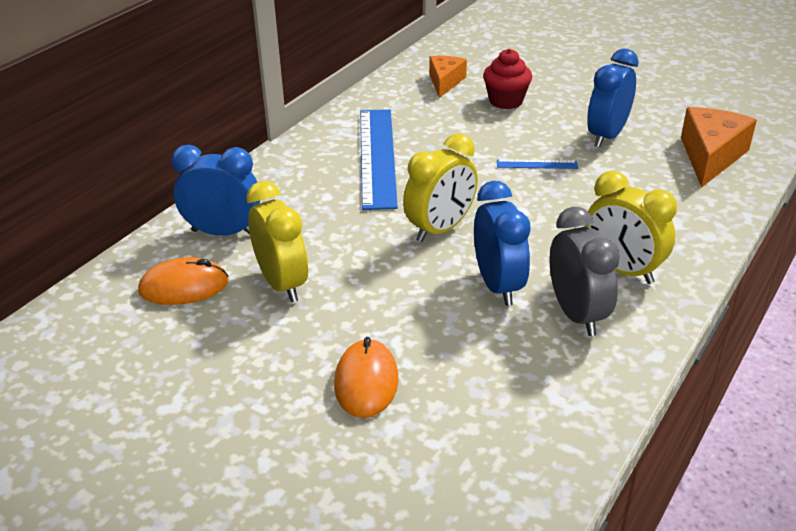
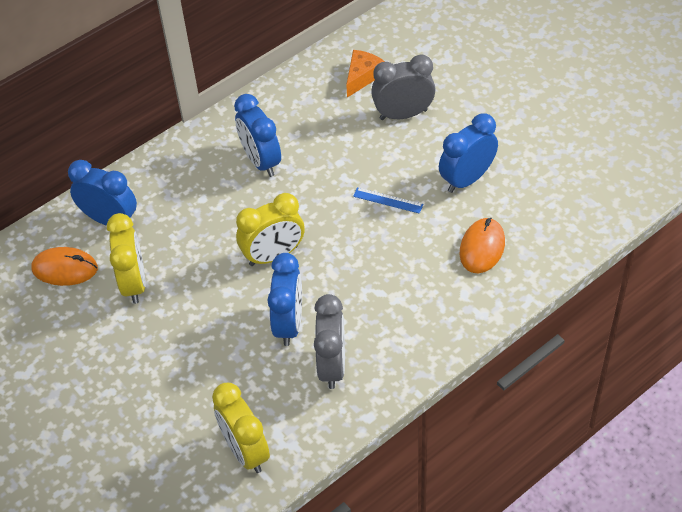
camera: 20 degrees right, 15 degrees up
(366, 382) = (156, 387): orange mouse -> orange mouse (482, 247)
(377, 156) = (261, 161): blue ruler -> blue clock
(506, 101) = (403, 114): red cupcake -> grey clock
(622, 270) = (391, 332): yellow clock -> yellow clock (245, 451)
(710, 156) = (543, 224): orange cheese -> none

